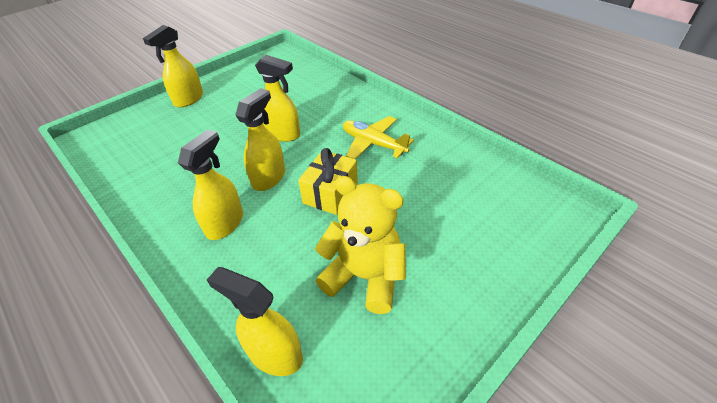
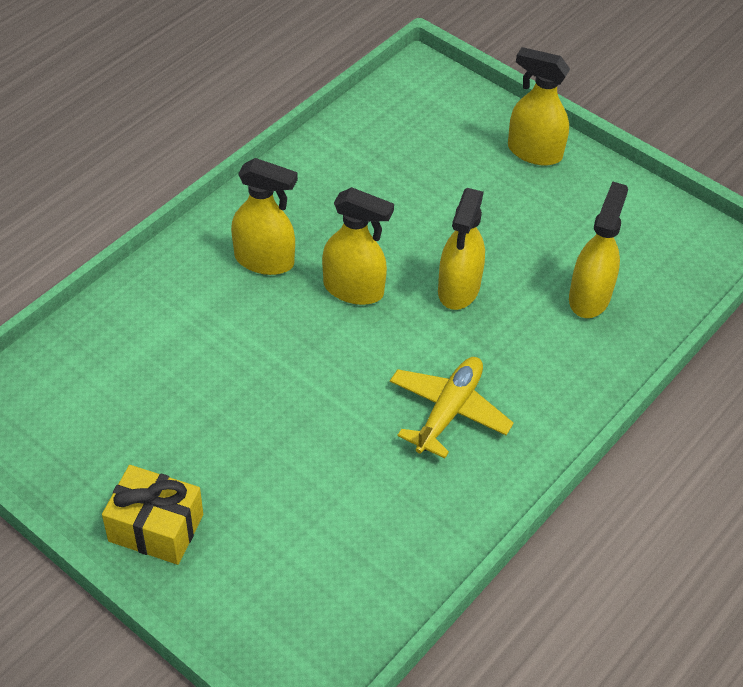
camera: 80 degrees right, 5 degrees up
(274, 354) = (85, 341): yellow spray bottle -> yellow spray bottle (589, 297)
(330, 193) = (327, 365): yellow gift -> yellow gift (156, 528)
(365, 276) = (182, 414): yellow teddy bear -> none

